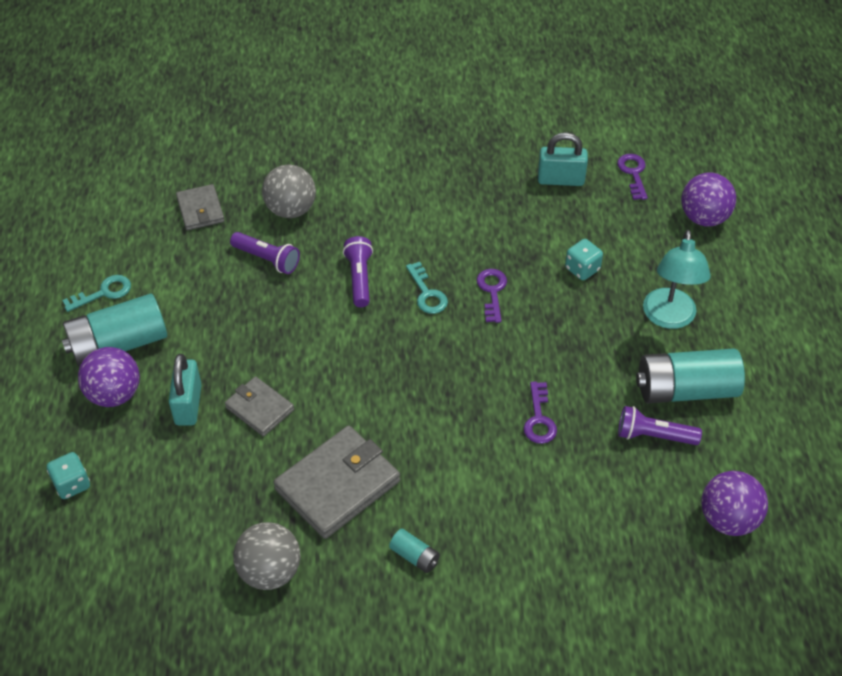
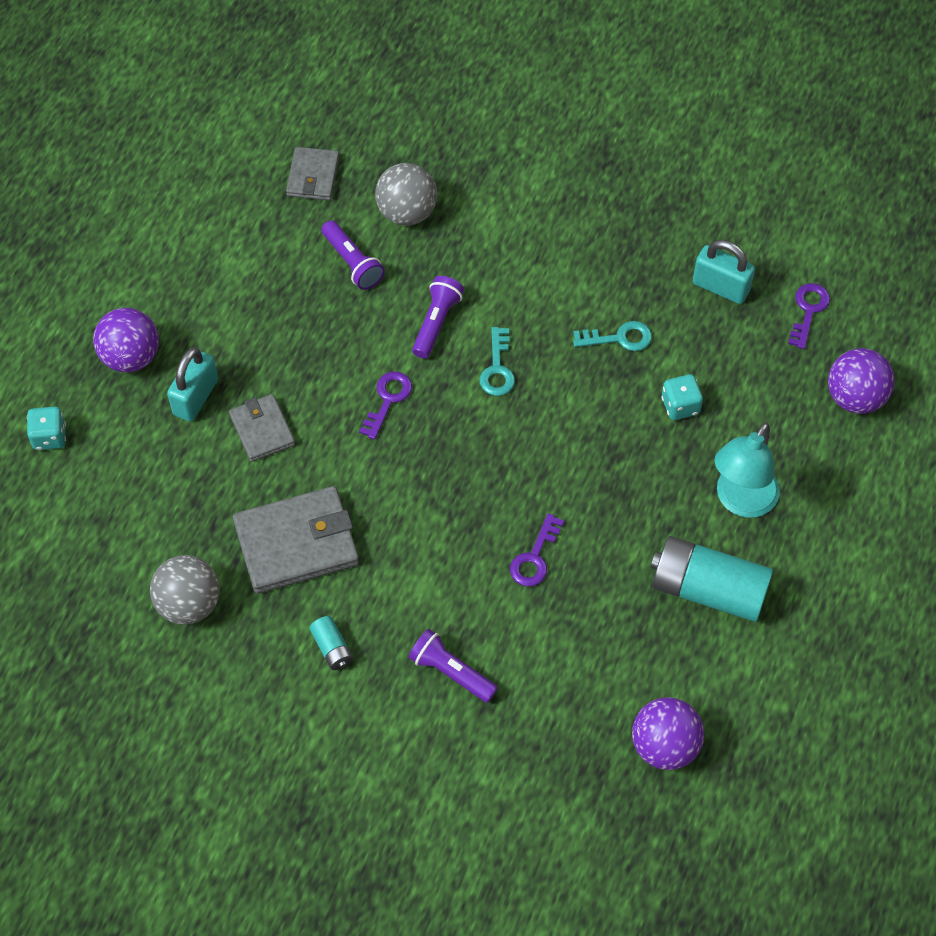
camera: 25 degrees right, 10 degrees up
(103, 293) = (171, 238): turquoise key -> turquoise key (619, 338)
(118, 344) = (159, 302): turquoise battery -> none
(492, 291) = (567, 394): purple key -> purple key (388, 400)
(654, 436) = (643, 625): purple flashlight -> purple flashlight (451, 672)

